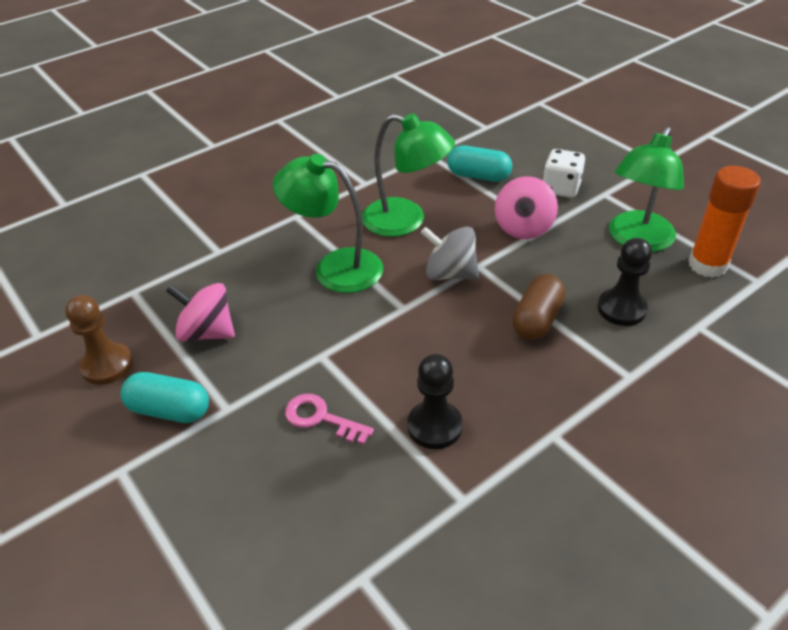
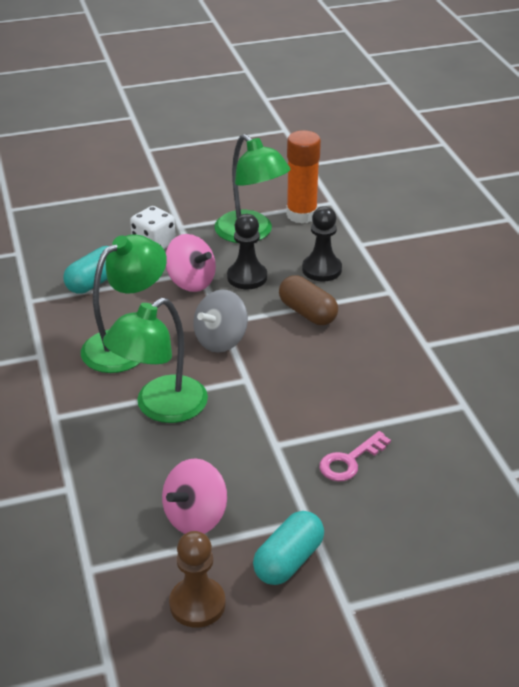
camera: 70 degrees left, 5 degrees down
(434, 426) = (389, 399): black pawn -> black pawn (247, 277)

